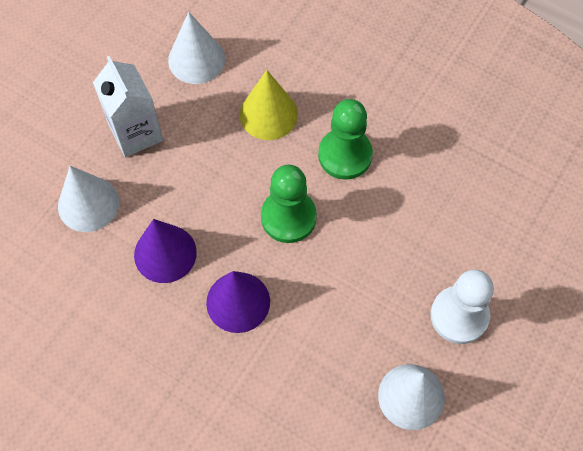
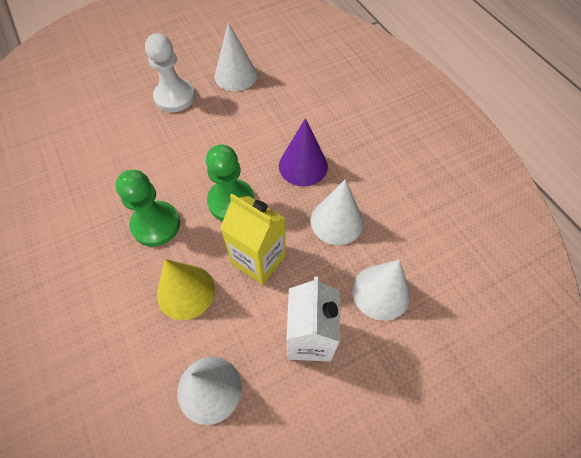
camera: 150 degrees left, 5 degrees down
(165, 253) = (336, 221): purple cone -> white cone
(221, 174) = (258, 259): none -> yellow carton

